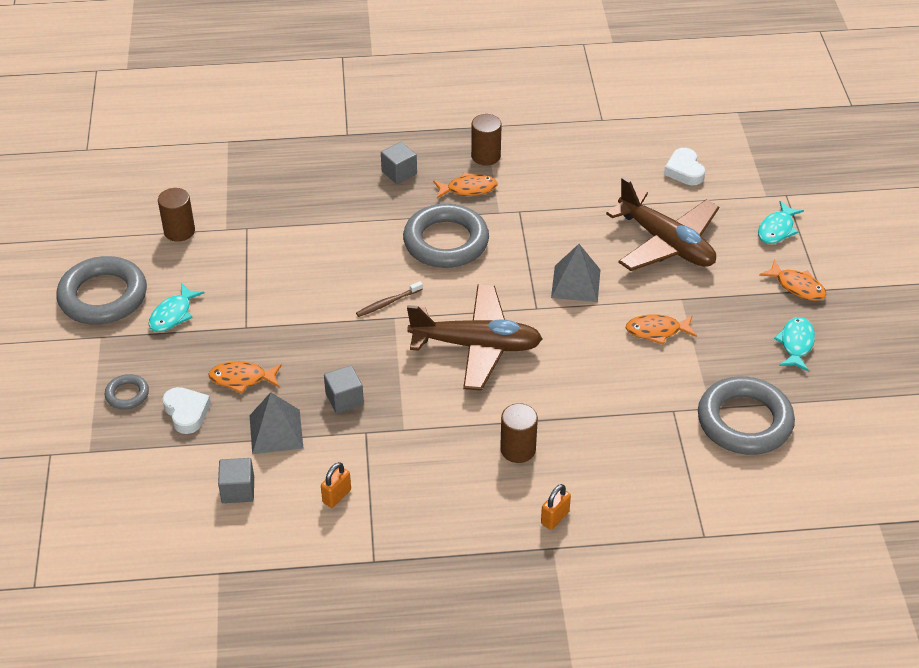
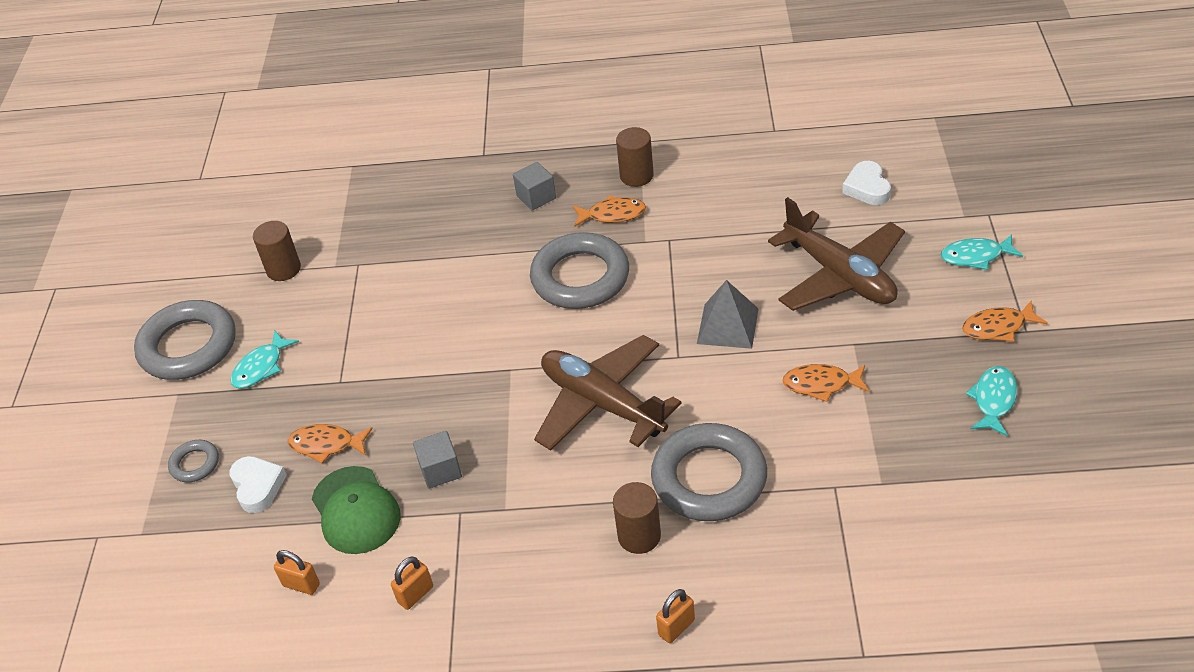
camera: 10 degrees right, 0 degrees up
(238, 490) = (301, 585): grey cube -> orange padlock
(276, 431) = (356, 510): grey pyramid -> green cap
(388, 303) = (505, 351): brown toothbrush -> none
(476, 346) = (602, 403): brown plane -> brown plane turned 150 degrees counterclockwise
(744, 421) = (923, 501): grey ring -> grey ring (709, 478)
(777, 229) = (975, 256): turquoise fish -> turquoise fish turned 45 degrees clockwise
(797, 286) = (998, 327): orange fish -> orange fish turned 120 degrees clockwise

